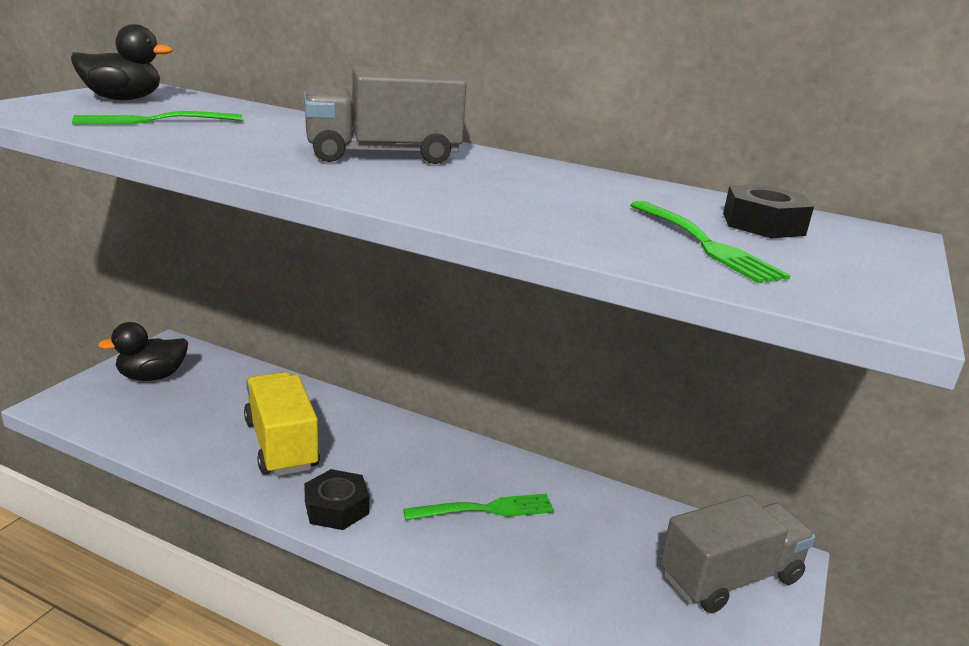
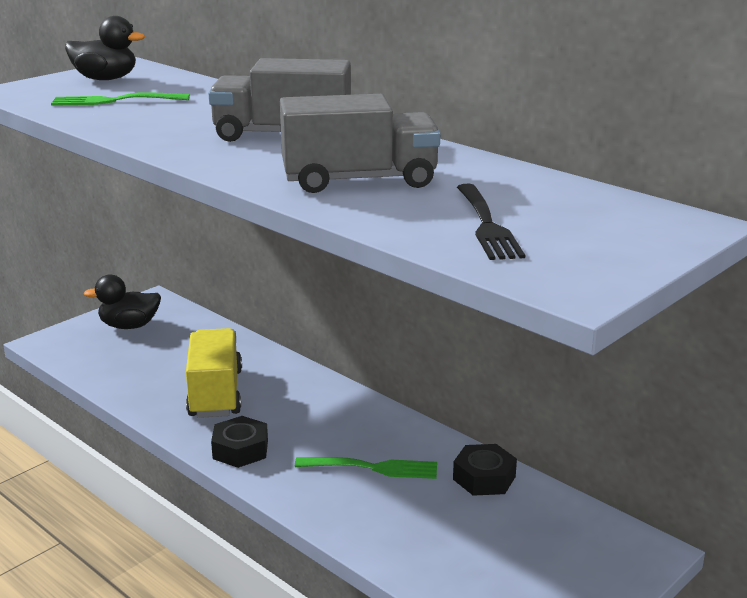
camera: 20 degrees right, 0 degrees up
(704, 243) = (486, 224): green fork -> black fork
(730, 578) = (578, 556): grey truck -> grey truck (359, 180)
(763, 224) = (572, 209): black nut -> black nut (484, 478)

